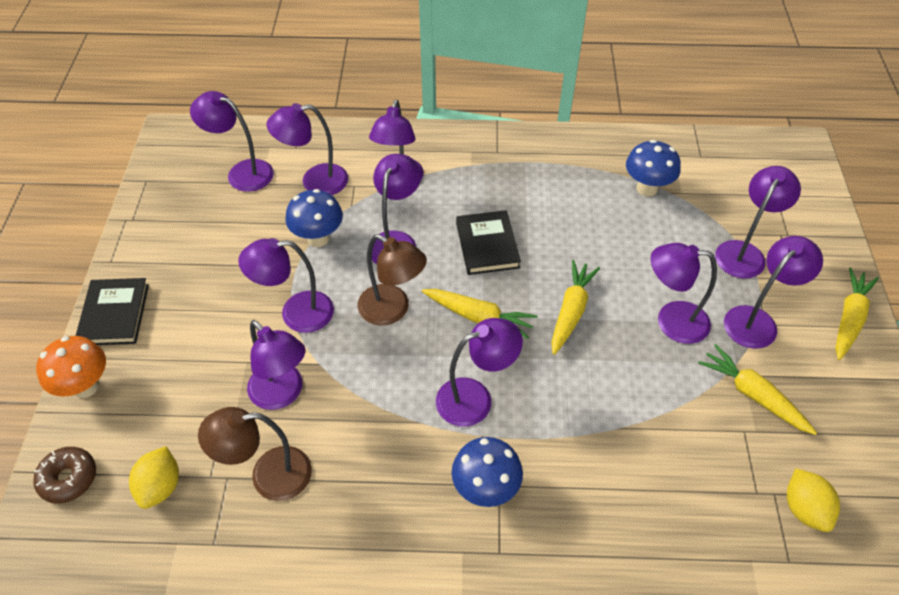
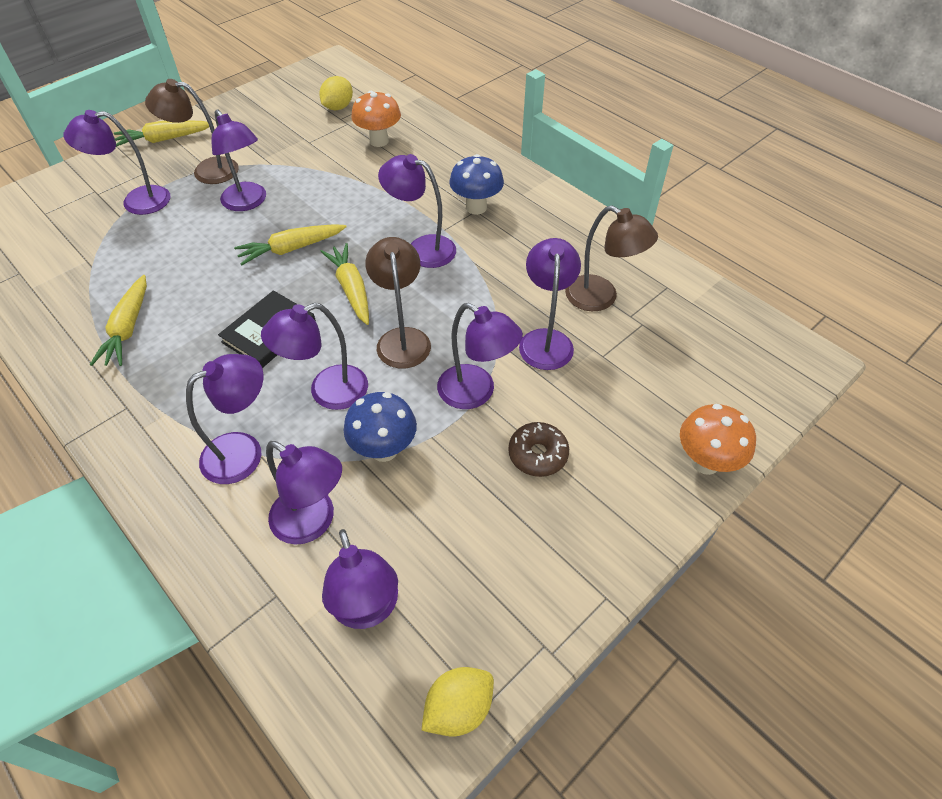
camera: 135 degrees left, 0 degrees up
(68, 478) = (754, 394): brown donut -> brown donut (537, 454)
(114, 314) = (639, 520): black book -> none
(160, 486) = (683, 341): yellow lemon -> yellow lemon (458, 708)
(646, 188) = (98, 281): blue mushroom -> none
(690, 496) = (379, 141): none -> orange mushroom
(753, 395) = (276, 149): yellow carrot -> yellow carrot (128, 328)
(757, 320) = (206, 170): purple lamp -> brown lamp

